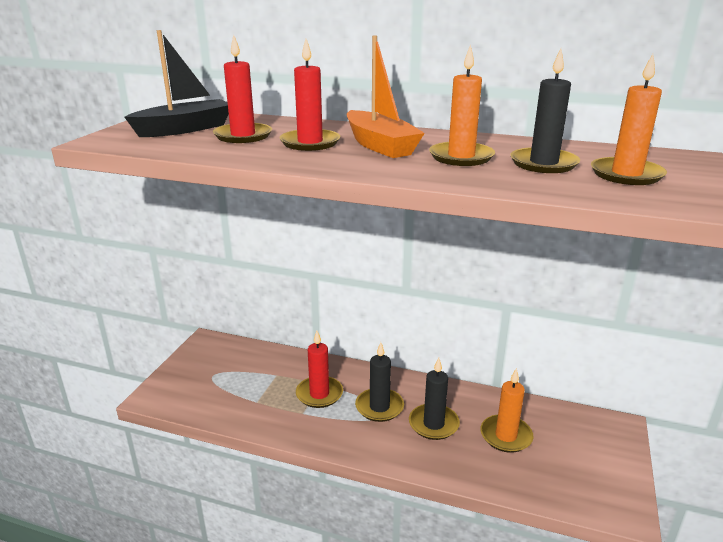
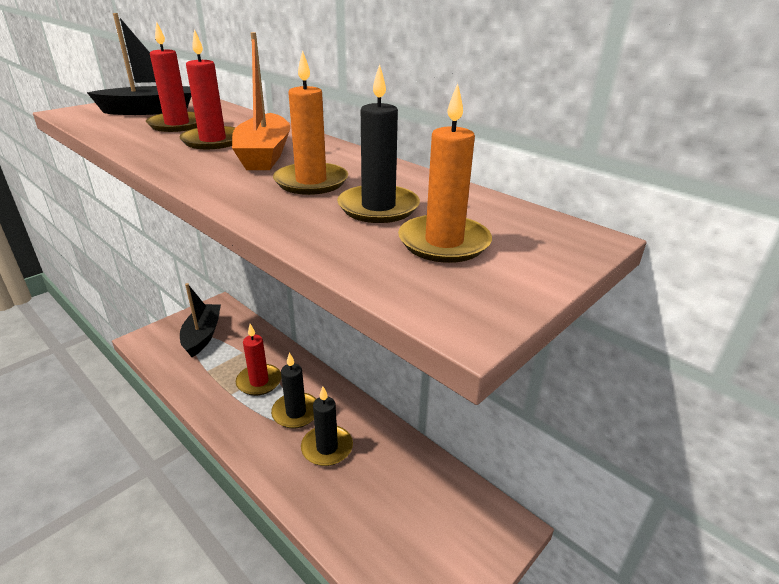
camera: 25 degrees right, 5 degrees up
(218, 373) = (202, 335): none -> black boat
(506, 436) = (382, 487): orange candle -> none

